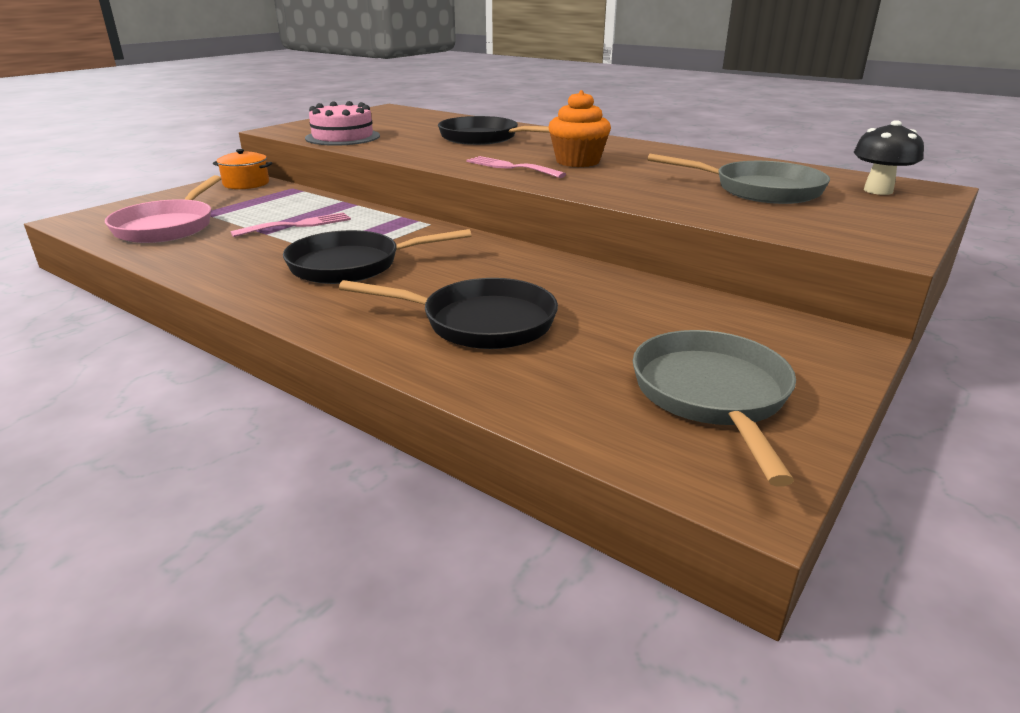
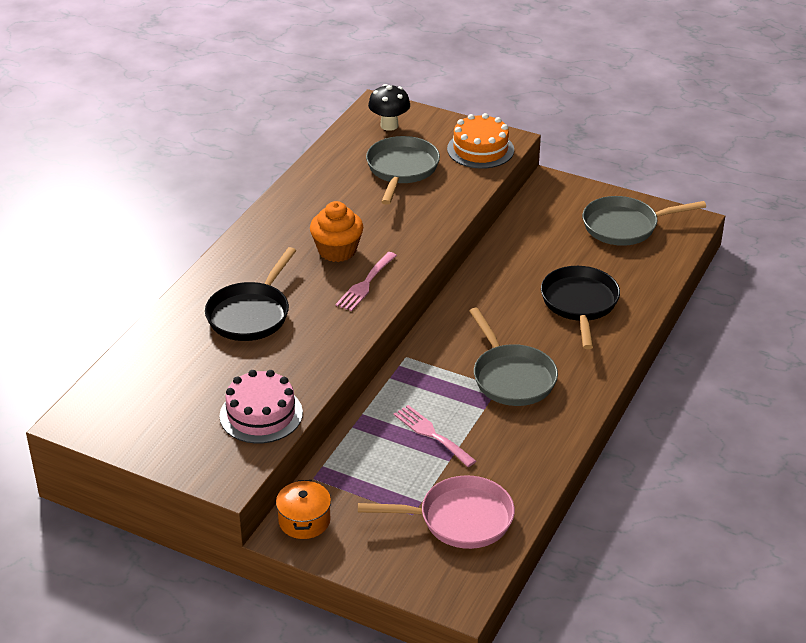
camera: 100 degrees left, 10 degrees up
(352, 265) = (511, 377): black pan -> grey pan
(842, 230) = (480, 149): none -> orange cake

